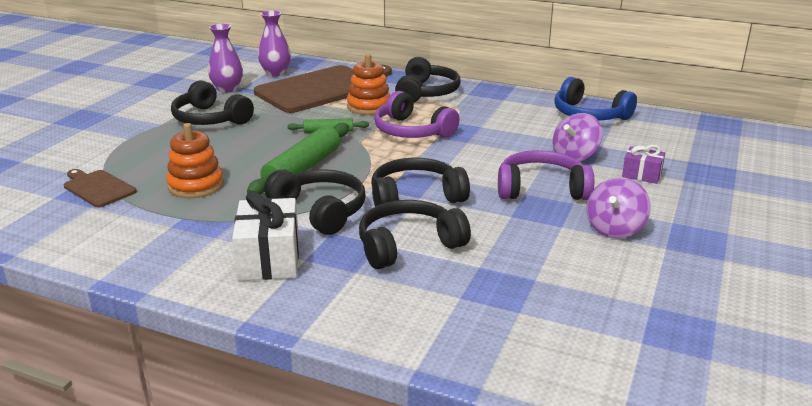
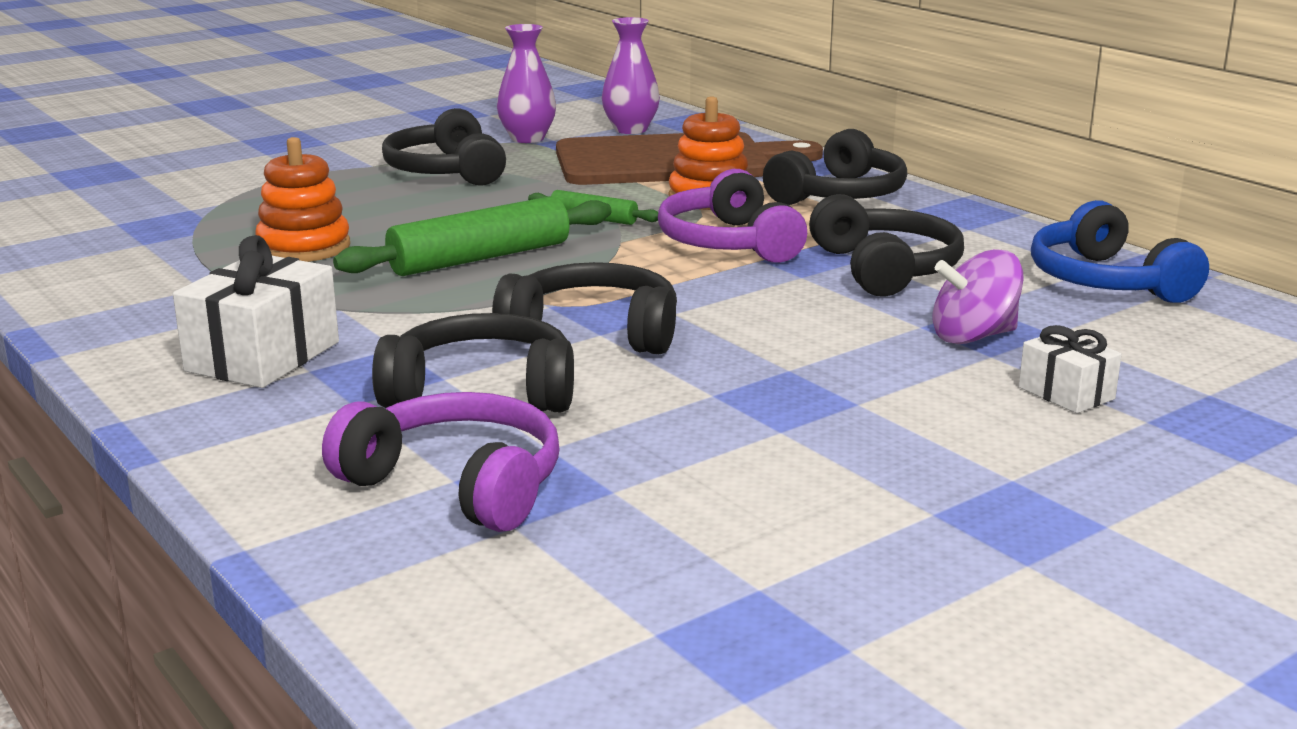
camera: 30 degrees right, 5 degrees down
(97, 188) = (181, 224): brown cutting board -> none
(320, 211) = (422, 316): black headphones -> black headphones (885, 269)
(541, 189) = (829, 370): purple headphones -> purple headphones (456, 484)
(614, 229) = (875, 459): purple spinning top -> none
(641, 175) = (1066, 393): purple gift -> white gift

